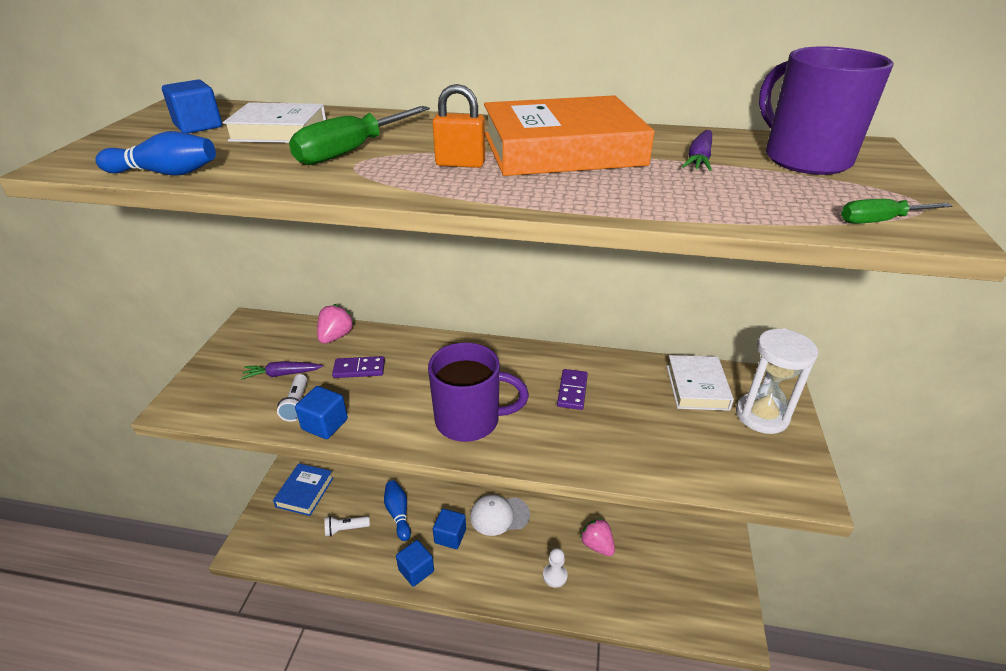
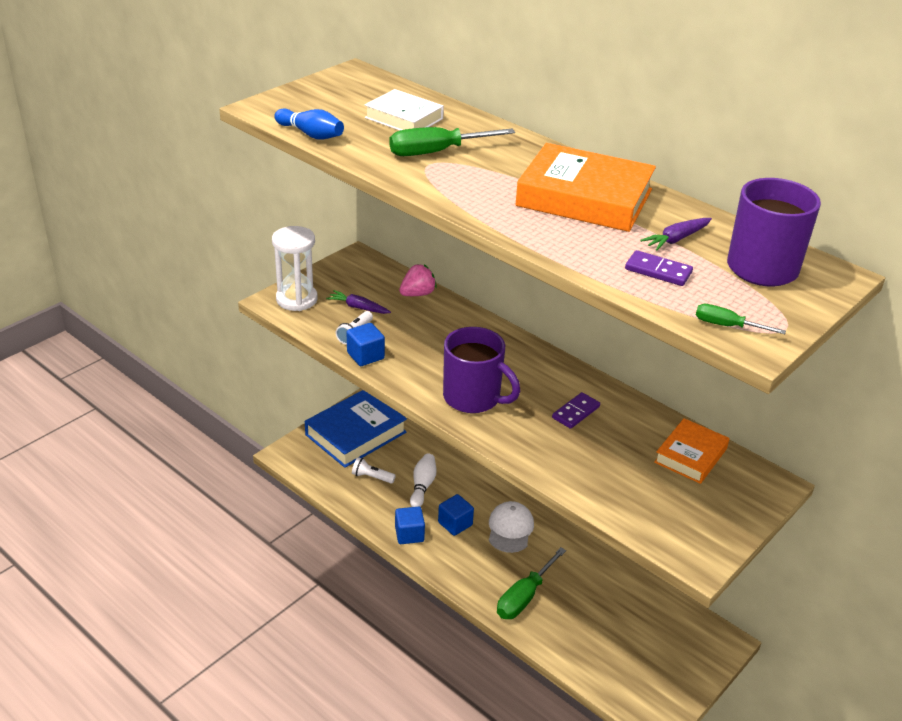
camera: 30 degrees right, 0 degrees up
(198, 126) = (355, 97): blue cube -> none
(305, 492) = (355, 433): blue book -> blue book, size x1.68
(359, 369) = (417, 326): purple domino -> purple domino (658, 271)
(398, 514) = (422, 486): blue bowling pin -> white bowling pin
(460, 164) = (498, 186): orange padlock -> none
(499, 515) = (510, 529): white cap -> white cap turned 75 degrees clockwise
(555, 576) = (524, 596): white pawn -> green screwdriver
(597, 545) = (582, 594): pink strawberry -> none
(697, 387) = (690, 455): white book -> orange book
(762, 415) = (725, 499): white hourglass -> white hourglass (296, 299)

